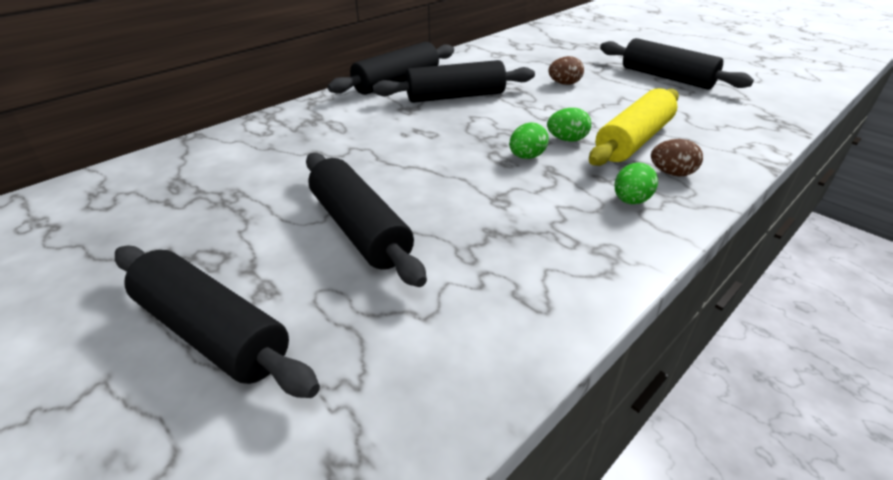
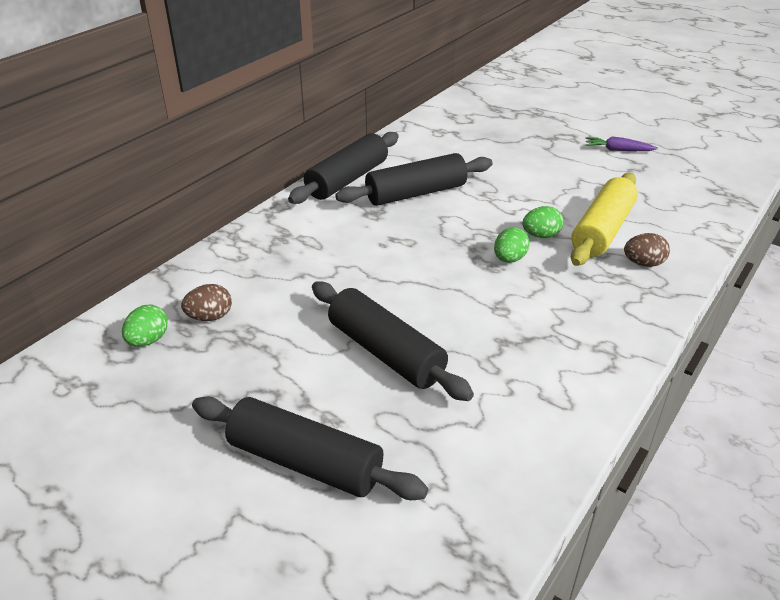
camera: 10 degrees left, 0 degrees up
(564, 84) = (519, 167): brown egg -> brown egg (210, 317)
(630, 200) = (614, 296): green egg -> green egg (148, 340)
(666, 77) = (617, 150): black rolling pin -> purple carrot

